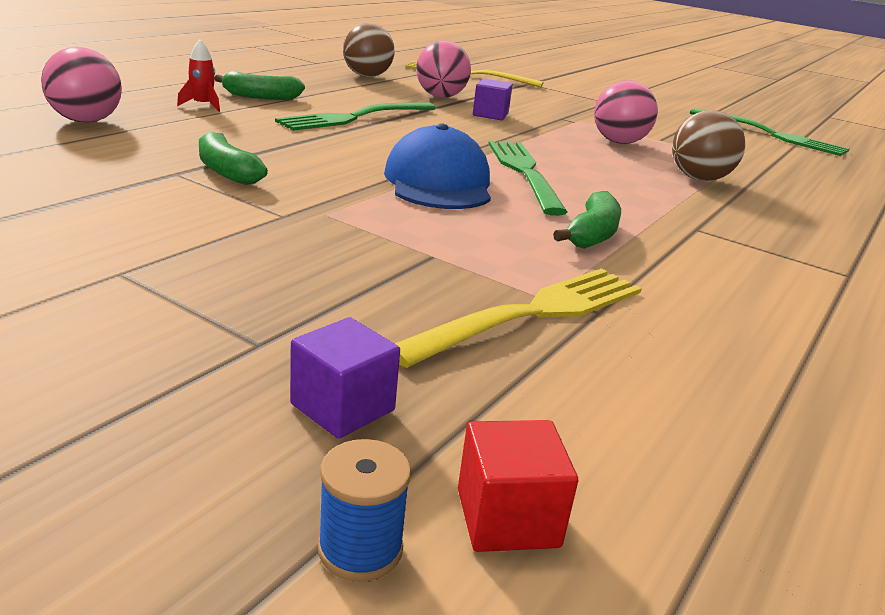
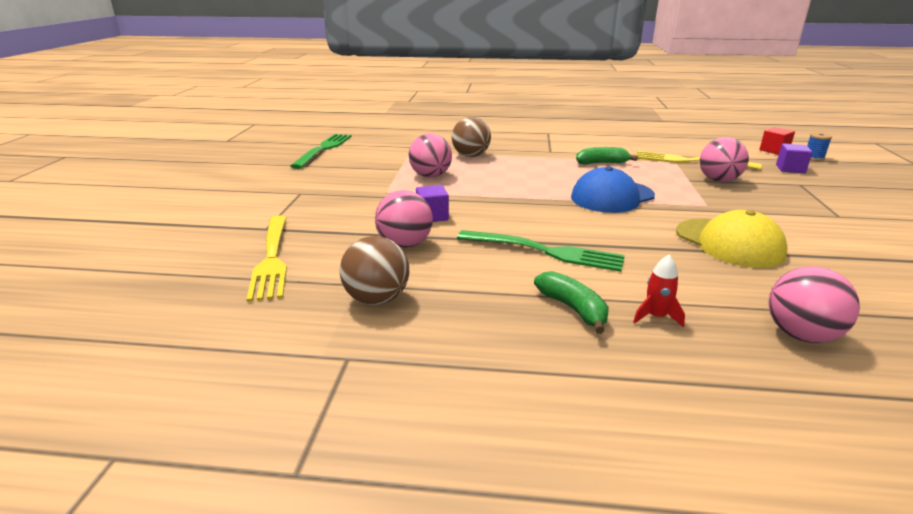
camera: 115 degrees left, 0 degrees up
(227, 171) = (729, 243): green banana -> yellow cap
(396, 276) = (718, 180): none -> pink ball
(524, 173) = (549, 185): green fork -> none

